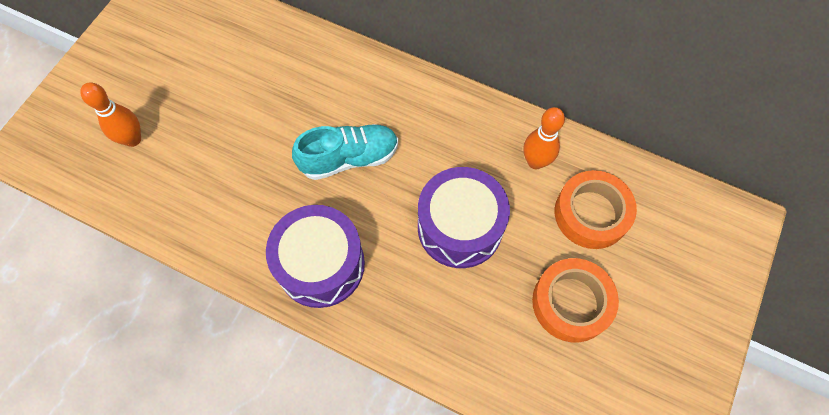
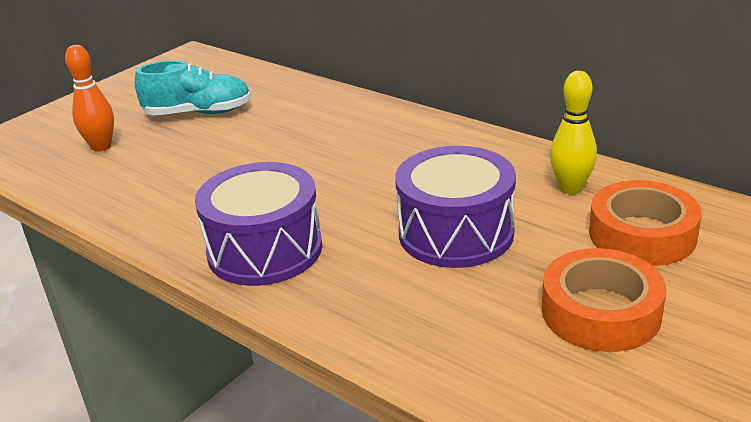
camera: 15 degrees right, 35 degrees down
(349, 158) = (335, 172): turquoise shoe -> turquoise shoe (198, 113)
(535, 162) = (570, 188): orange bowling pin -> yellow bowling pin

